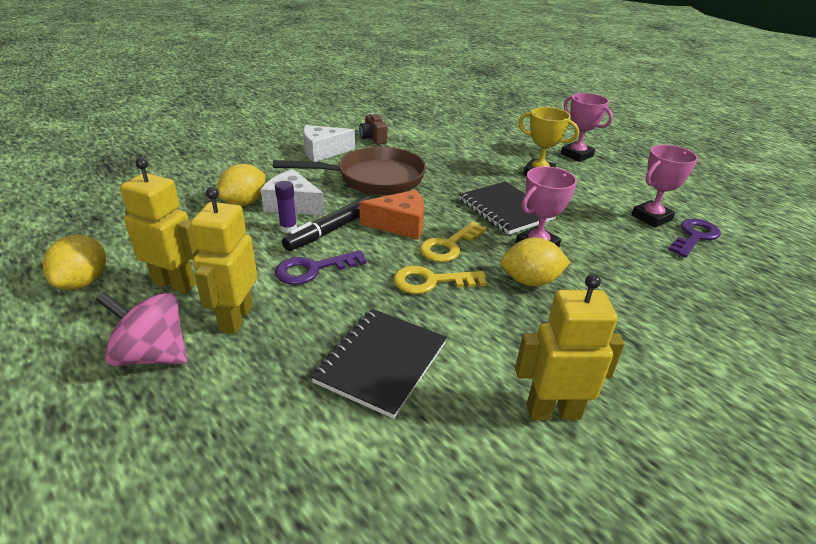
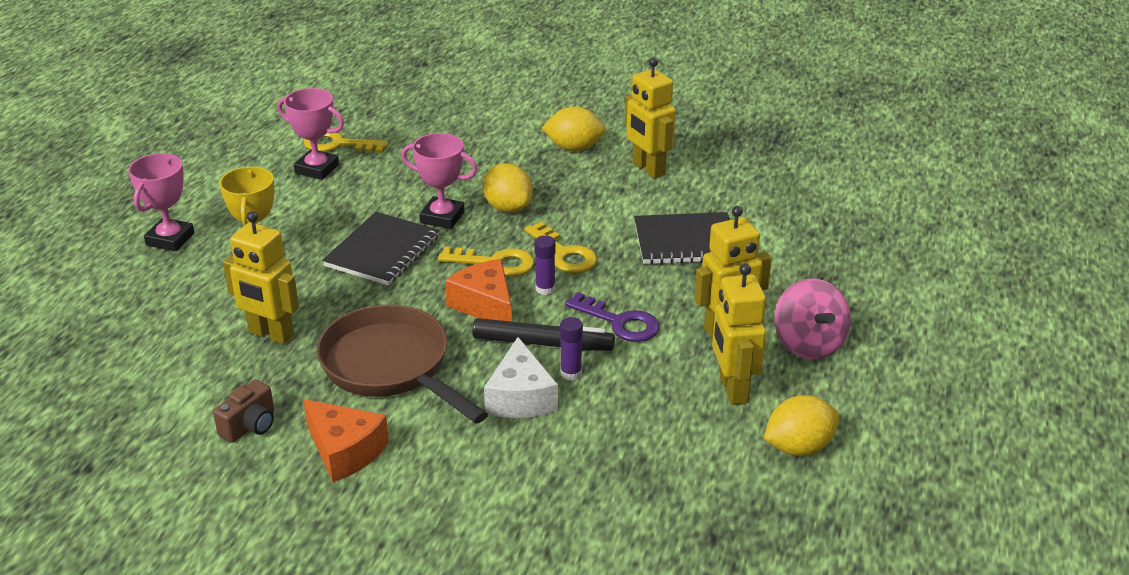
camera: 120 degrees left, 0 degrees up
(245, 202) = (554, 437): yellow lemon -> yellow lemon (574, 148)
(323, 152) = (345, 451): white cheese -> orange cheese
(392, 254) = (545, 289): none -> purple glue stick
(445, 158) = (270, 334): none -> yellow robot
(694, 236) = (338, 144): purple key -> yellow key

